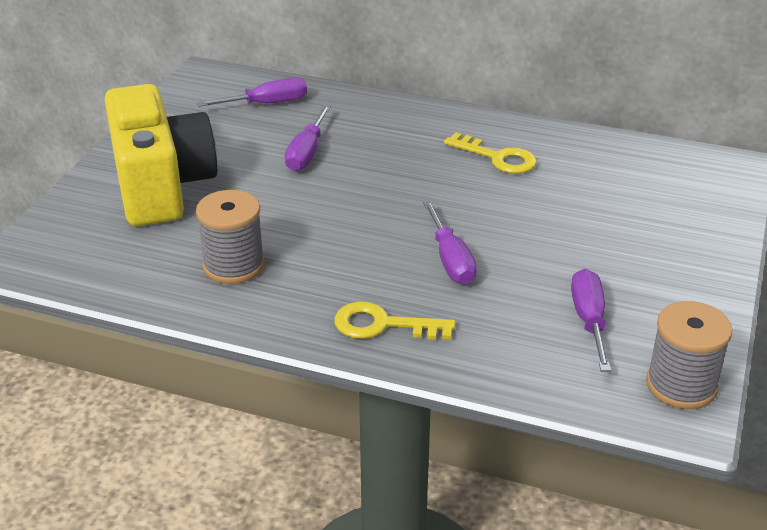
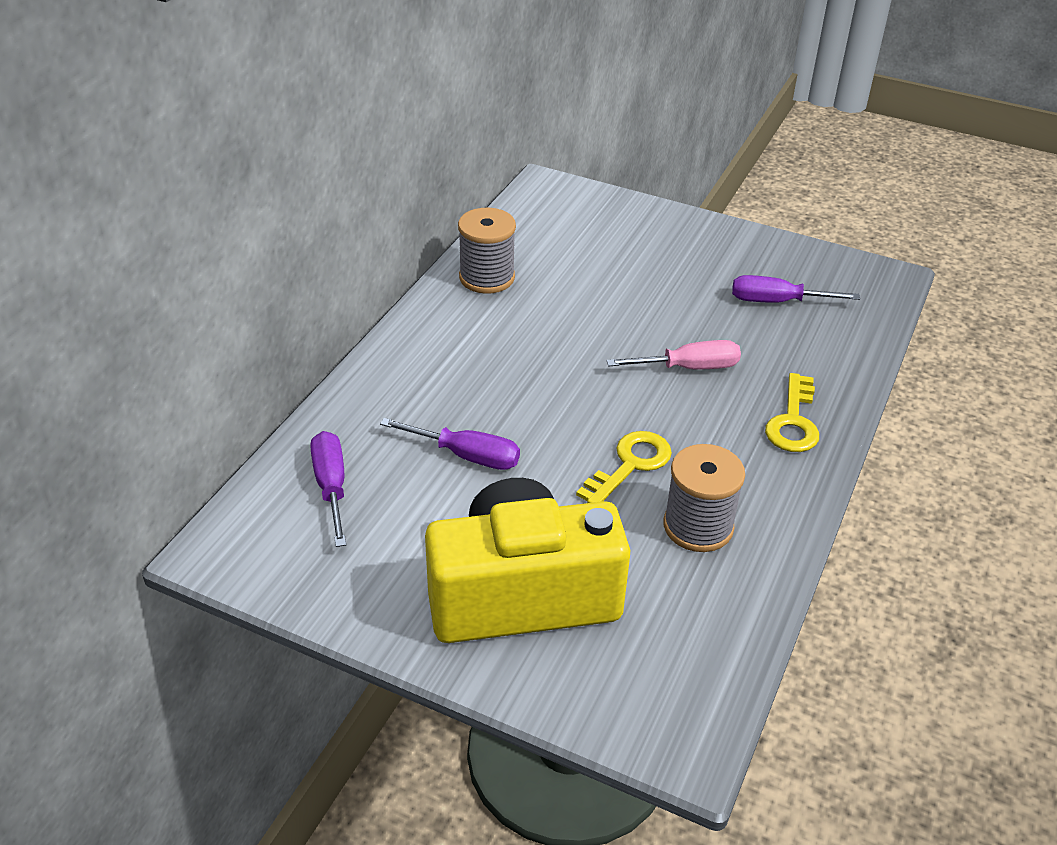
camera: 85 degrees left, 5 degrees up
(450, 260) = (688, 368): purple screwdriver -> pink screwdriver
(498, 158) = (506, 314): yellow key -> yellow key (630, 465)
(681, 385) = (852, 272): grey spool -> grey spool (487, 277)

